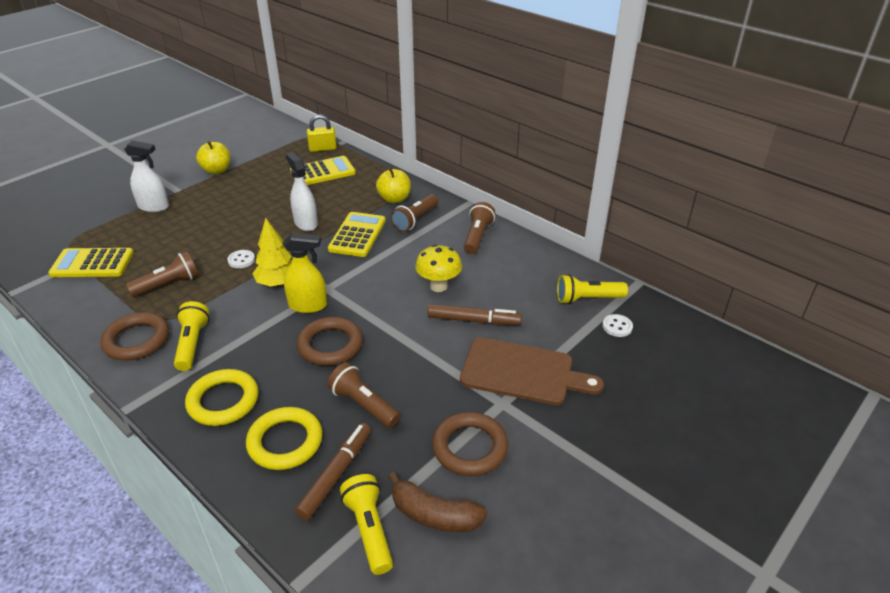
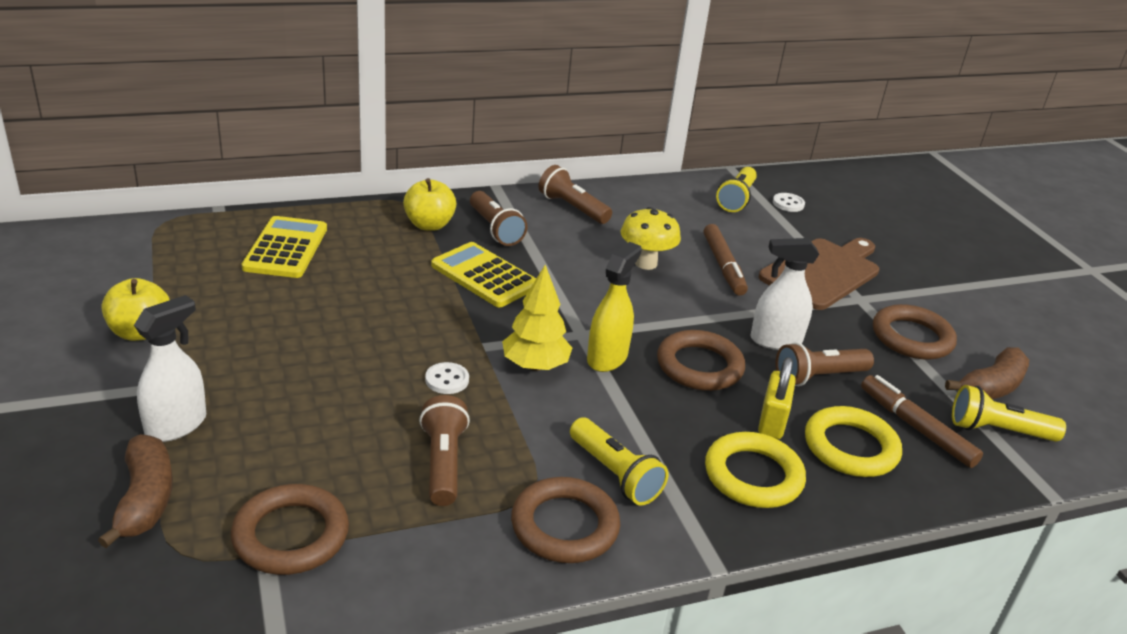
camera: 65 degrees left, 5 degrees down
(92, 264) = (291, 535): yellow calculator -> brown ring
(100, 221) = (145, 499): none -> brown banana
(192, 344) = (615, 474): yellow flashlight -> yellow flashlight turned 150 degrees counterclockwise
(305, 223) = (410, 302): white spray bottle -> white spray bottle (775, 340)
(322, 148) = (214, 227): yellow padlock -> yellow padlock (772, 421)
(473, 320) = (723, 266): brown marker -> brown marker turned 135 degrees clockwise

